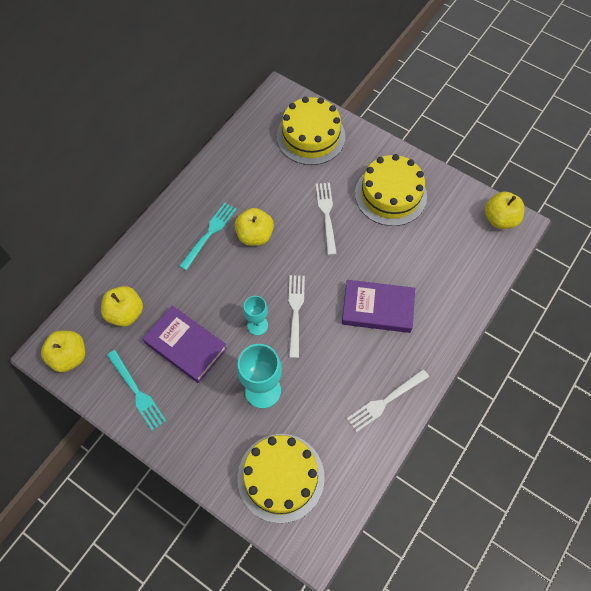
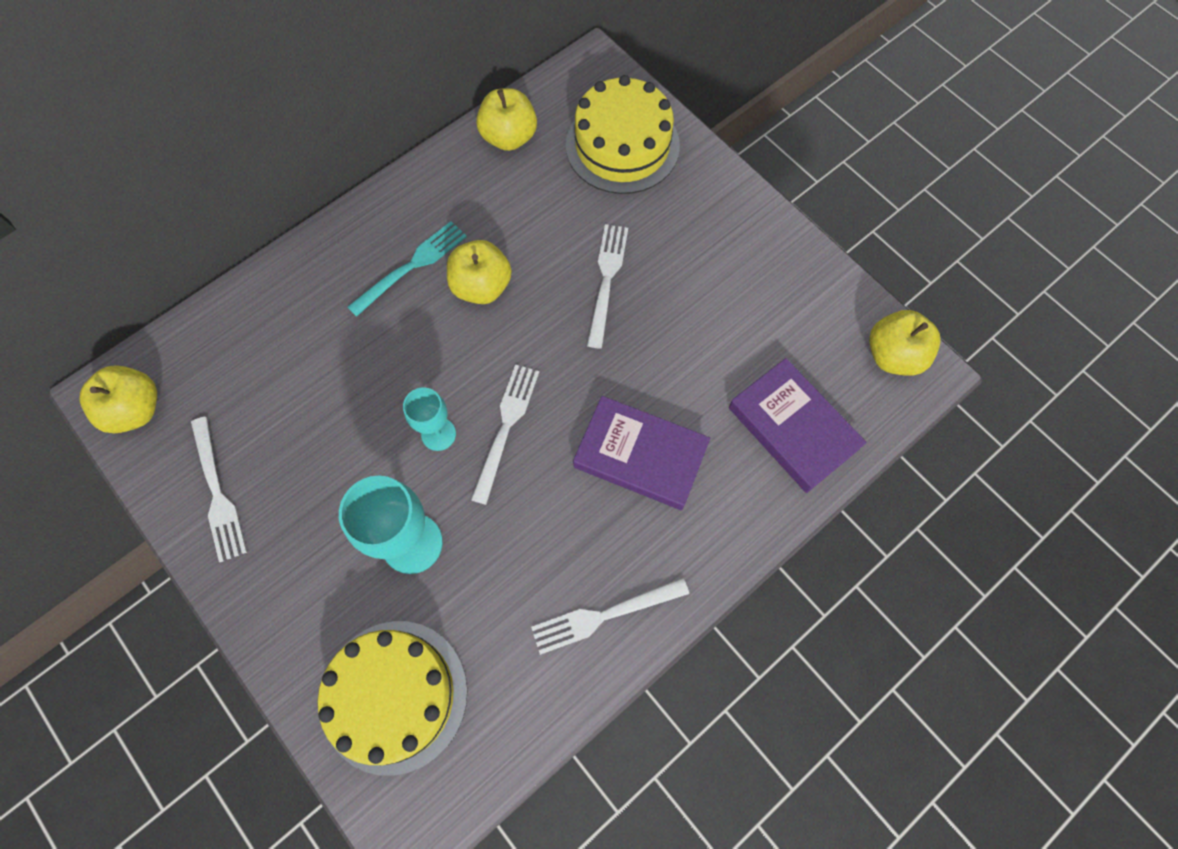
camera: 15 degrees right, 5 degrees up
(125, 313) = (242, 362): yellow apple -> yellow apple (509, 137)
(137, 392) = (218, 493): turquoise fork -> white fork
(186, 346) = (316, 438): purple book -> purple book (792, 428)
(390, 194) = (722, 271): yellow cake -> none

